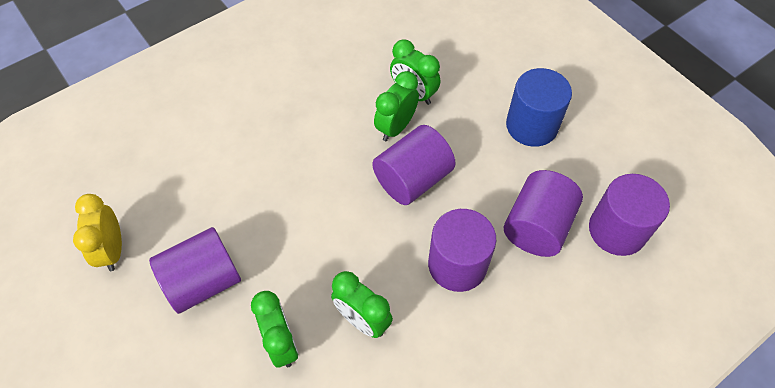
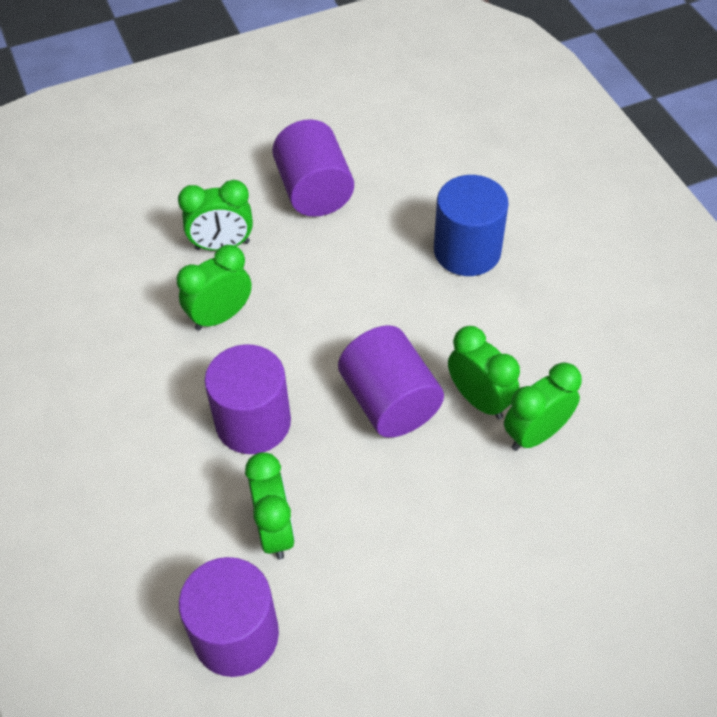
camera: 105 degrees right, 5 degrees down
(112, 250) = (374, 125): yellow clock -> none
(531, 125) = (445, 579): blue cylinder -> blue cylinder (467, 251)
(537, 226) = (275, 530): purple cylinder -> green clock

